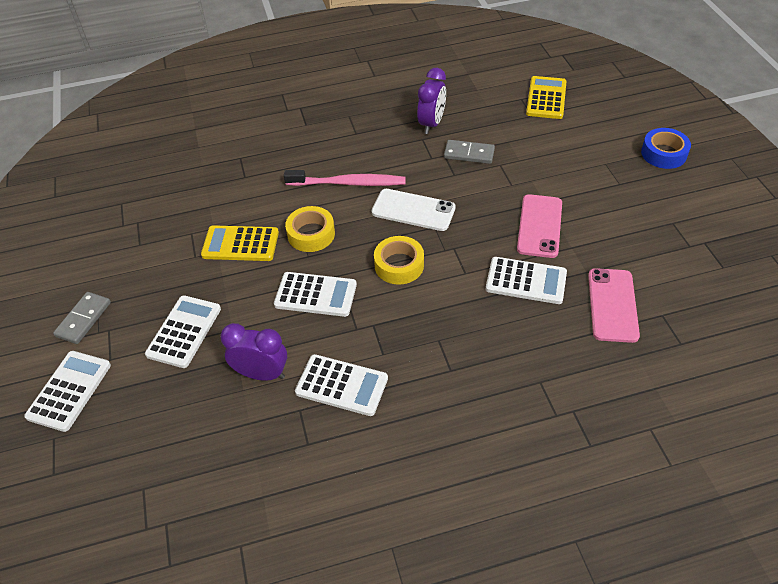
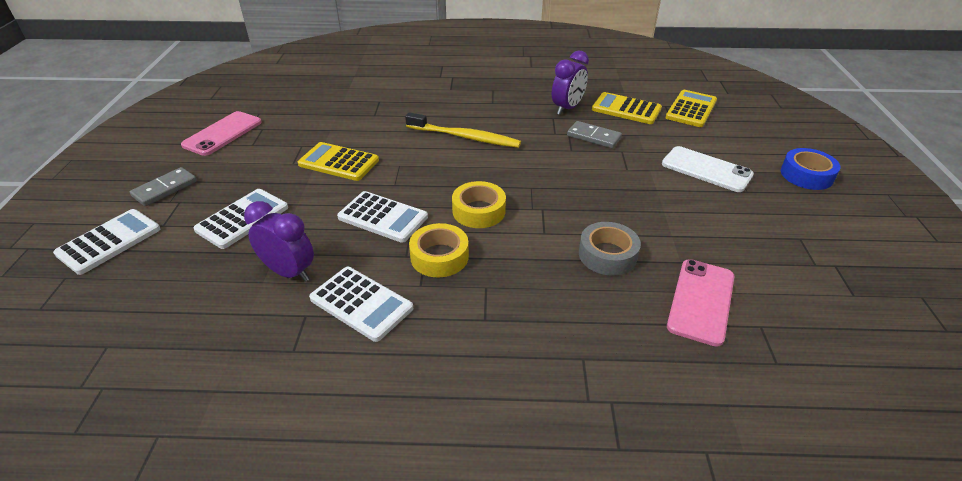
camera: 15 degrees right, 10 degrees down
(311, 234) = (407, 168): yellow tape -> yellow tape (439, 257)
(348, 183) = (464, 137): pink toothbrush -> yellow toothbrush
(413, 210) = (516, 169): white phone -> white phone (706, 169)
(487, 112) = (626, 109): none -> yellow calculator
(526, 281) = (607, 255): white calculator -> grey tape
(540, 226) = (643, 209): pink phone -> pink phone (223, 134)

